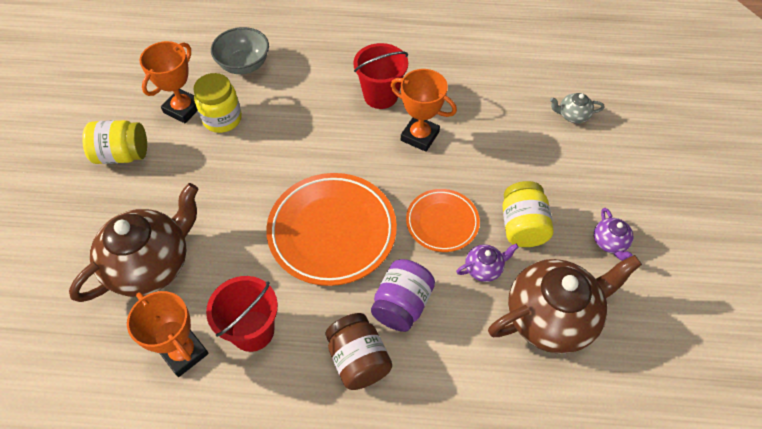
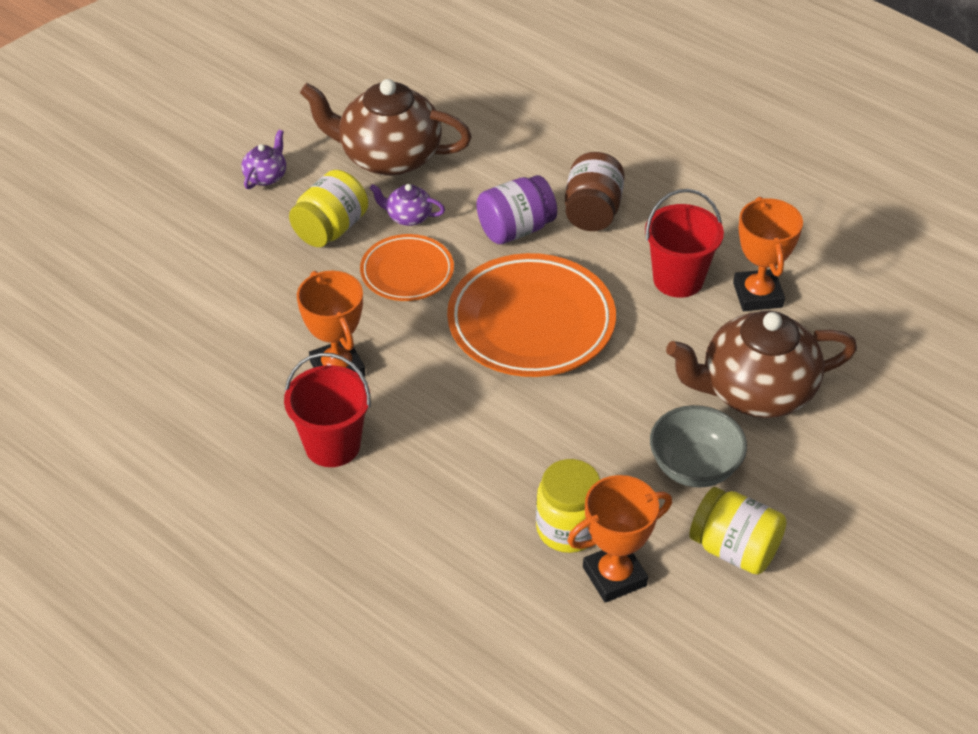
camera: 145 degrees left, 10 degrees down
(244, 65) = (479, 603): grey bowl -> grey bowl (694, 467)
(572, 115) = (138, 297): grey teapot -> none

